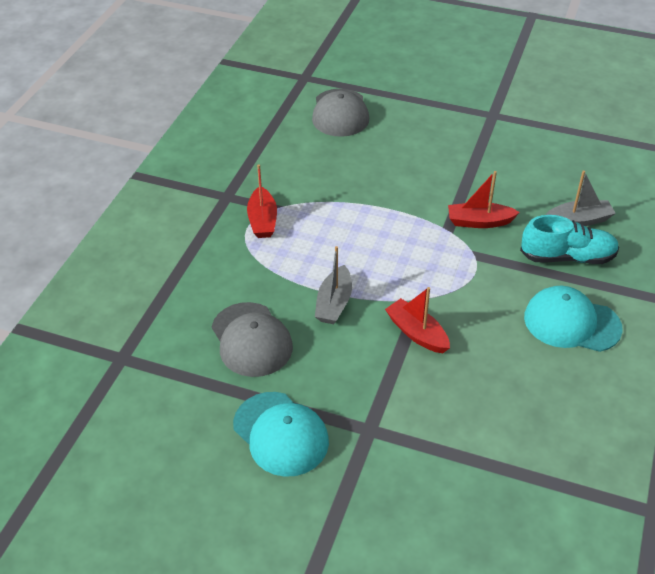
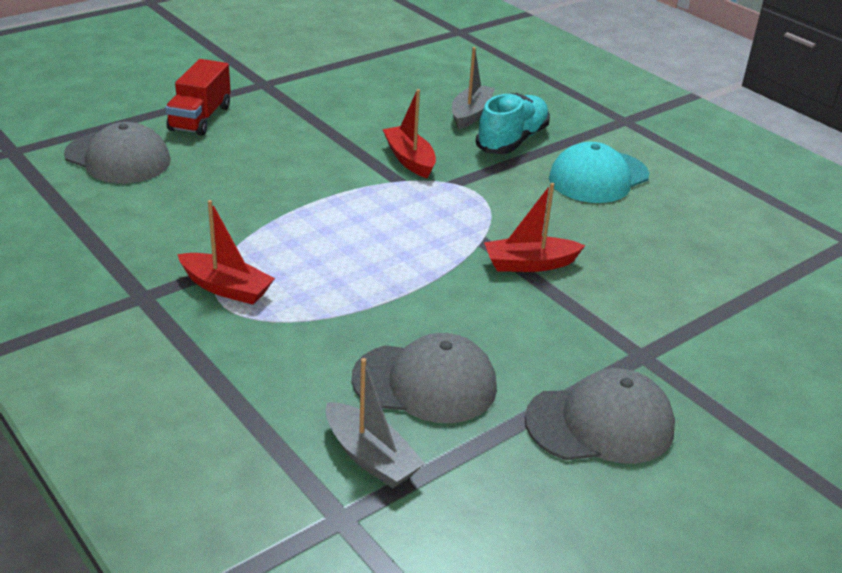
camera: 60 degrees left, 10 degrees down
(280, 434) = (600, 424): turquoise cap -> grey cap
(334, 303) = (429, 297): grey boat -> grey boat (370, 457)
(418, 115) = (200, 118): none -> red truck
(479, 222) = (409, 159): red boat -> red boat turned 120 degrees clockwise

